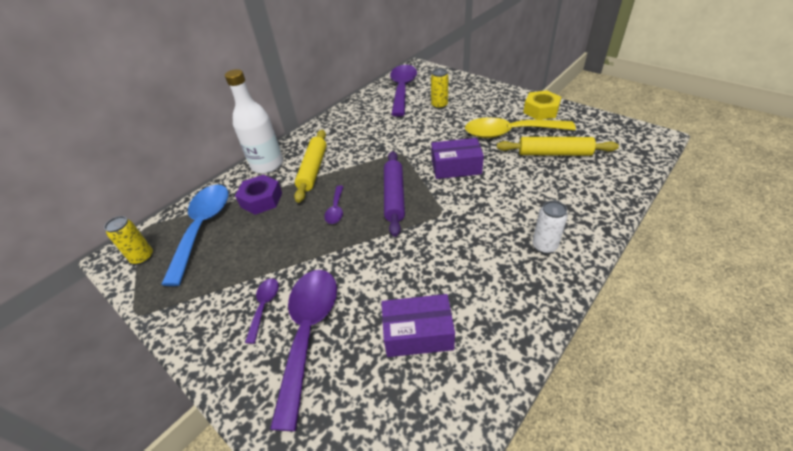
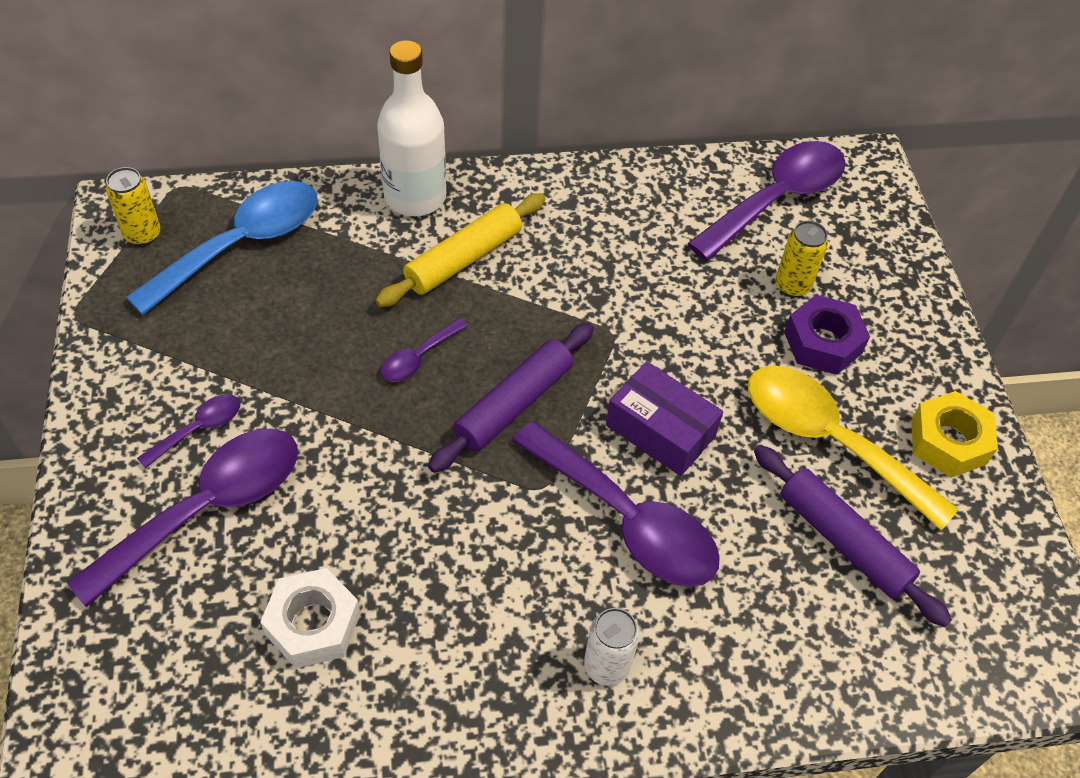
camera: 35 degrees right, 10 degrees up
(261, 199) = (348, 257): purple nut -> purple nut (823, 342)
(418, 333) = (313, 624): purple box -> white nut
(483, 199) = (626, 519): none -> purple spoon
(554, 153) = (843, 541): yellow rolling pin -> purple rolling pin

